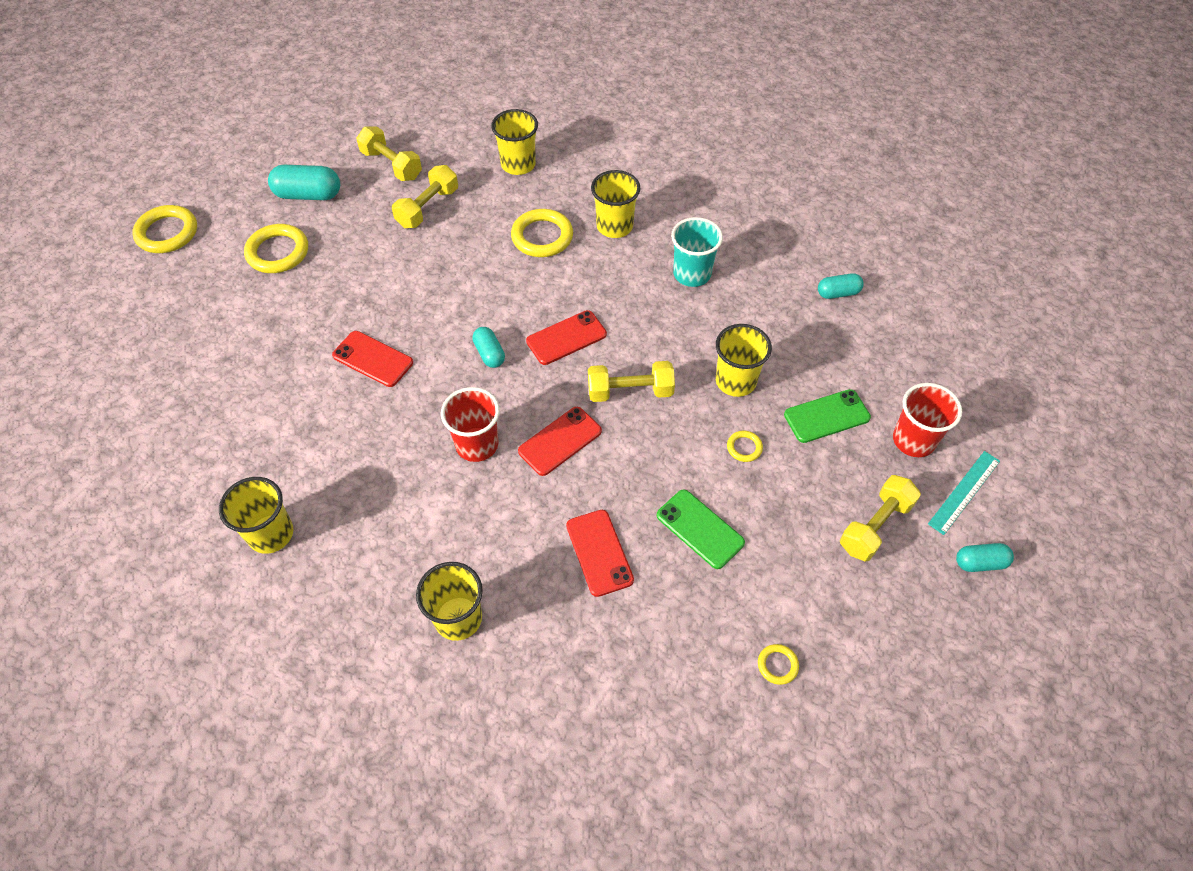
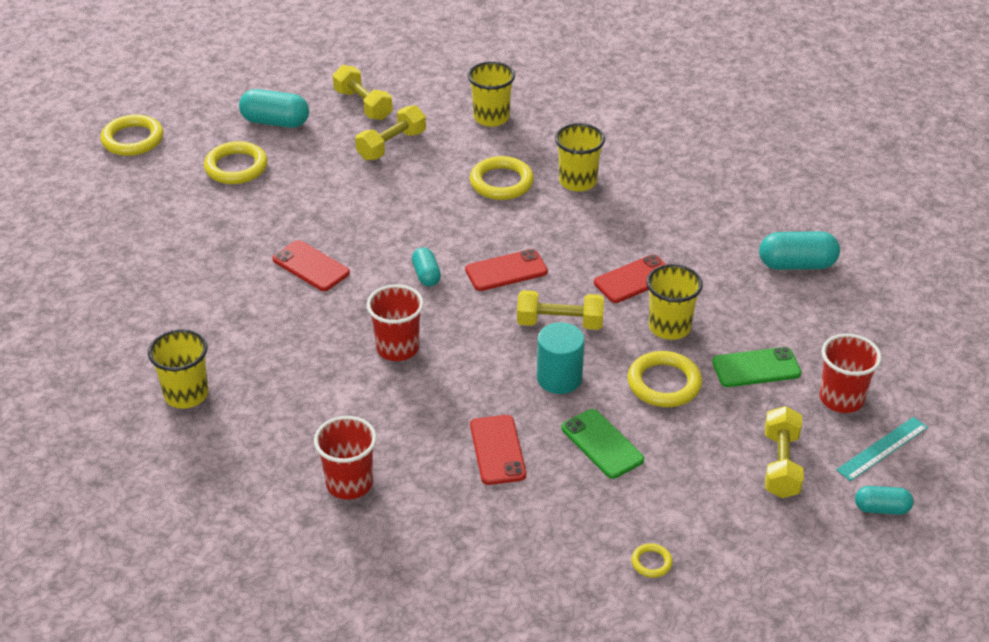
camera: 10 degrees right, 15 degrees down
(458, 618) = (349, 483): yellow cup -> red cup
(560, 441) = (480, 355): red phone -> red phone (634, 279)
(642, 457) = (559, 378): none -> turquoise cylinder
(692, 274) = (647, 231): turquoise cup -> none
(744, 447) = (664, 383): yellow ring -> yellow ring, size x2.03
(838, 293) = (796, 264): turquoise capsule -> turquoise capsule, size x1.65
(875, 526) = (781, 465): yellow dumbbell -> yellow dumbbell turned 45 degrees counterclockwise

